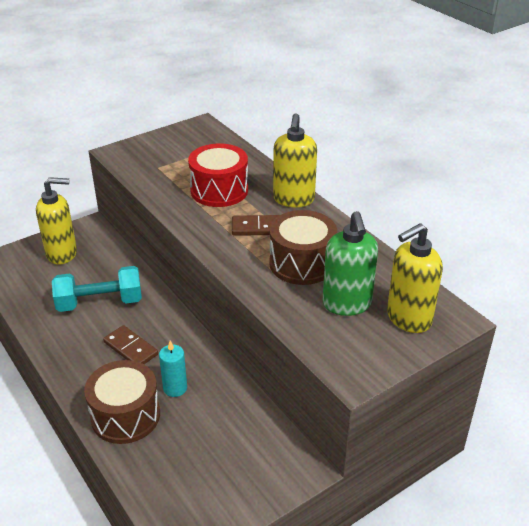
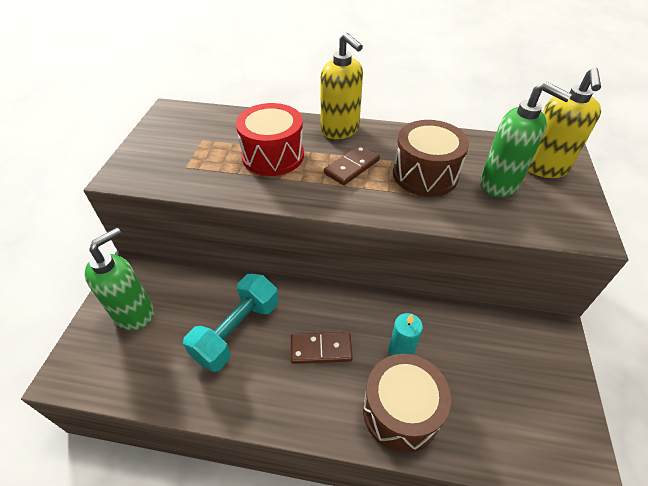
camera: 45 degrees left, 10 degrees up
(62, 254) = (134, 313): yellow soap dispenser -> green soap dispenser

